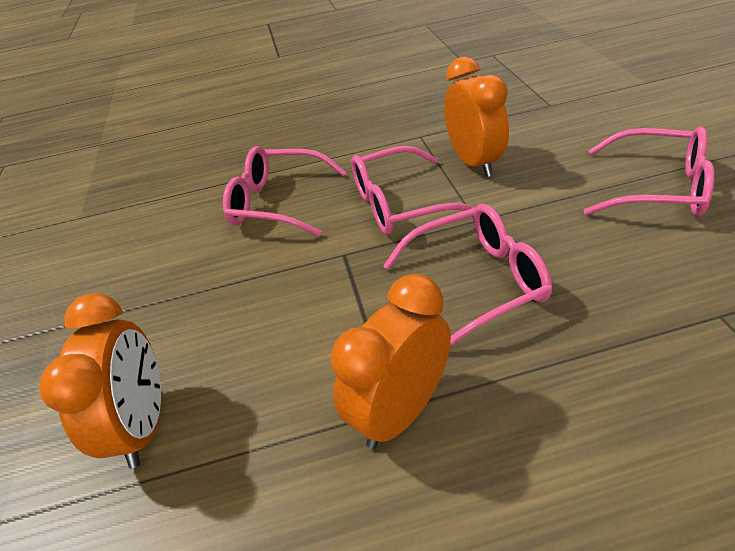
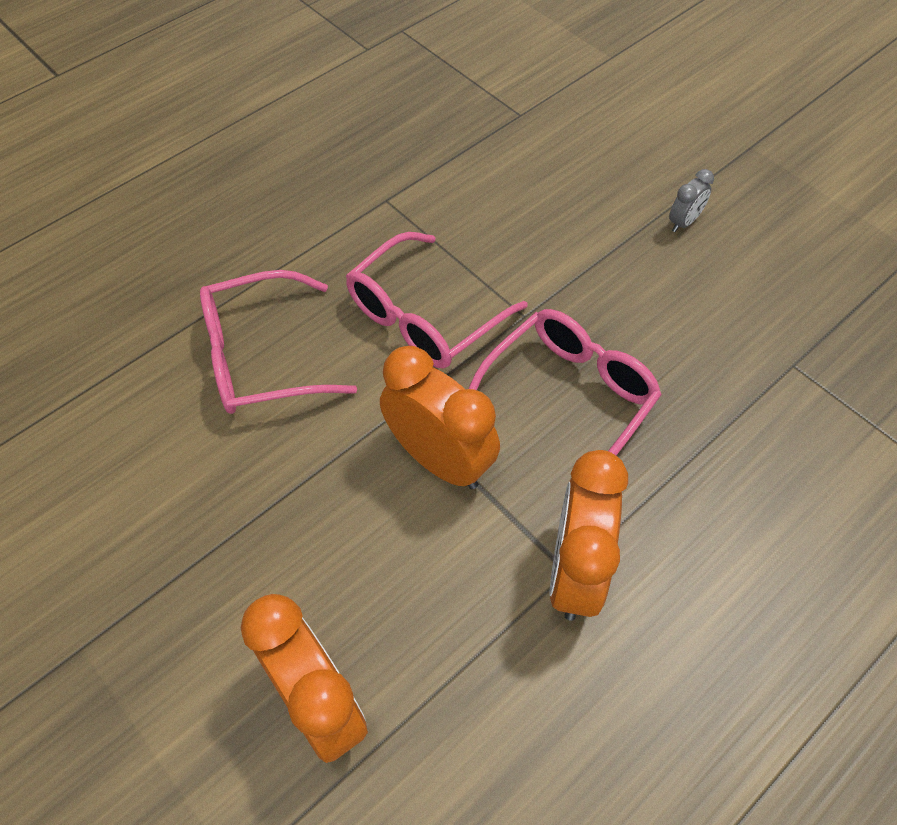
camera: 35 degrees left, 15 degrees up
(474, 162) = (477, 229): orange clock -> orange clock (439, 460)
(655, 188) = (684, 222): pink glasses -> grey clock

